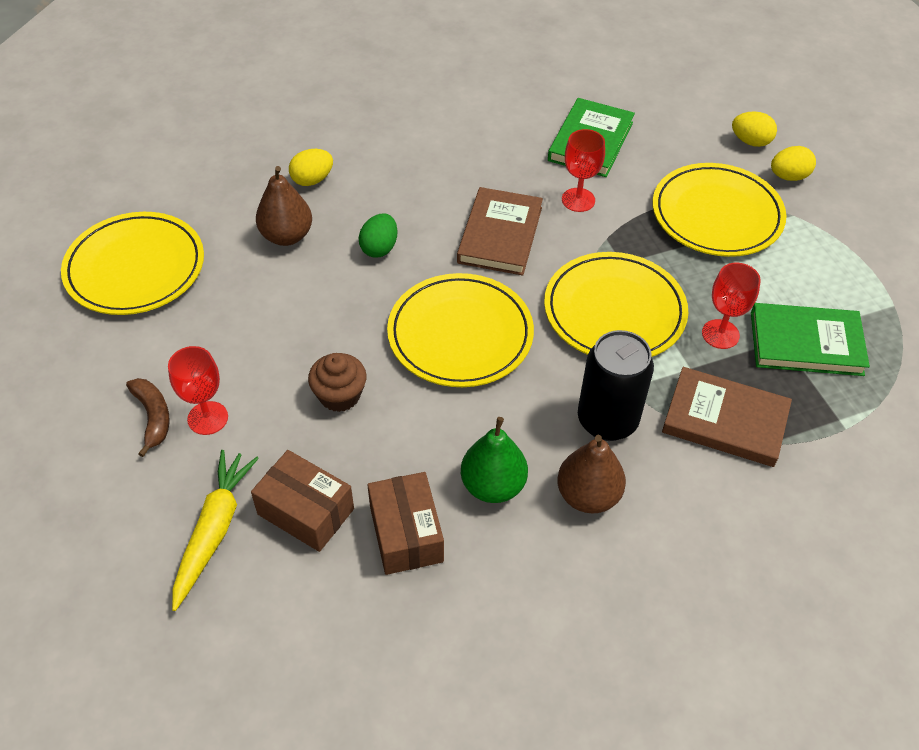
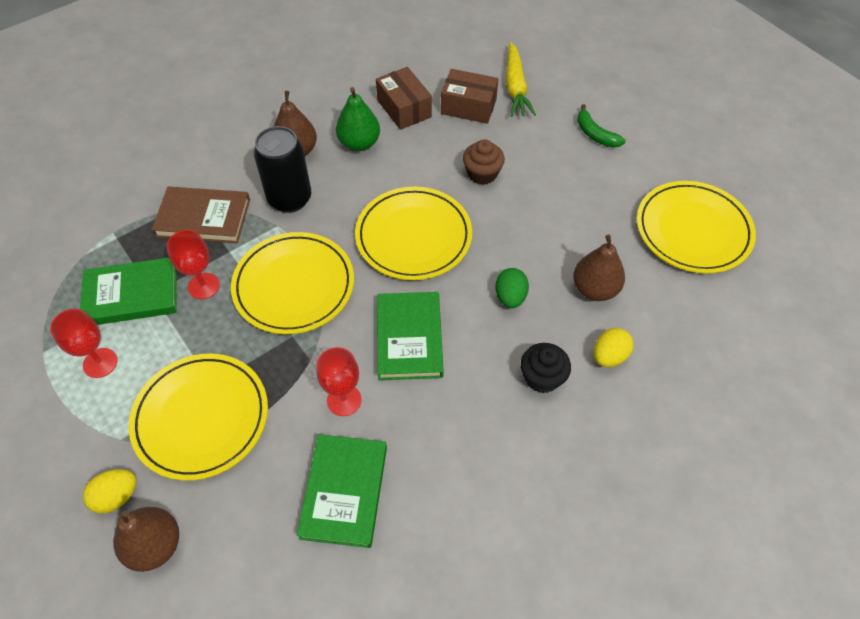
camera: 165 degrees right, 5 degrees up
(153, 417) = (595, 134): brown banana -> green banana
(207, 418) = (560, 141): red goblet -> red goblet (100, 363)
(385, 178) = (542, 377): none -> black cupcake
(500, 235) = (409, 338): brown book -> green book
(750, 142) = (155, 545): yellow egg -> brown pear

